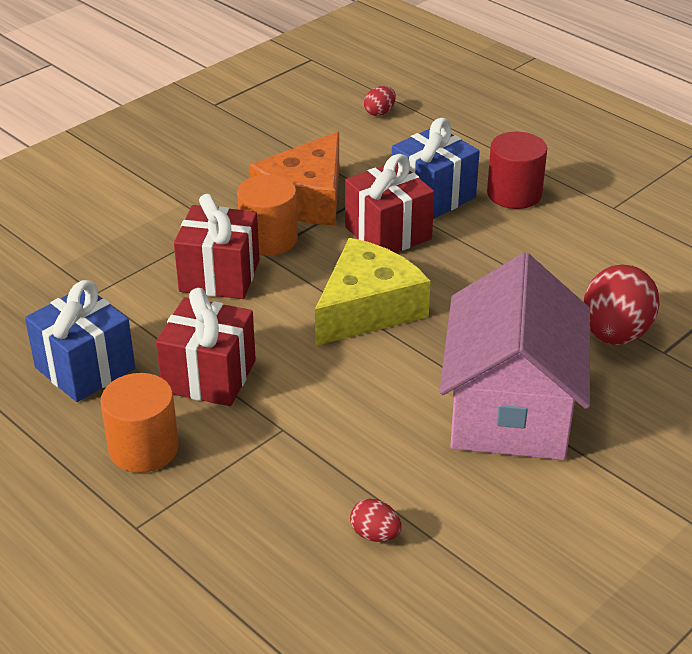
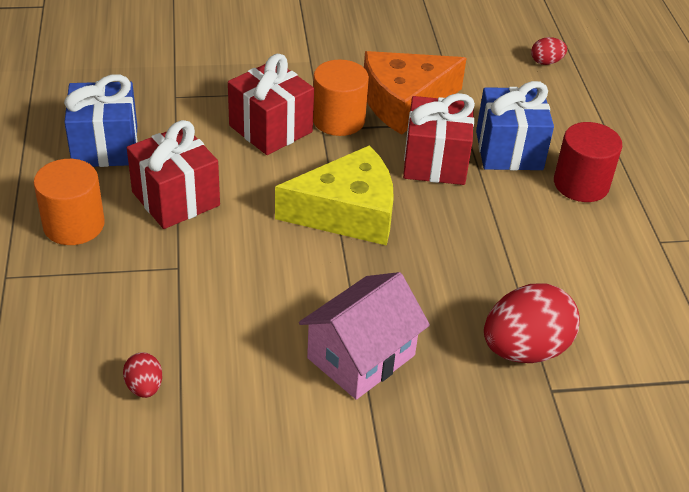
camera: 35 degrees right, 5 degrees up
(510, 409) = (361, 357): pink house -> pink house, size x0.64

